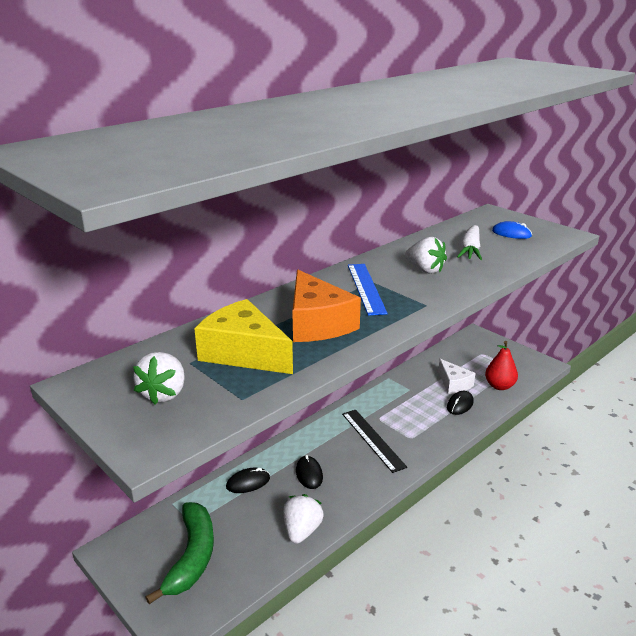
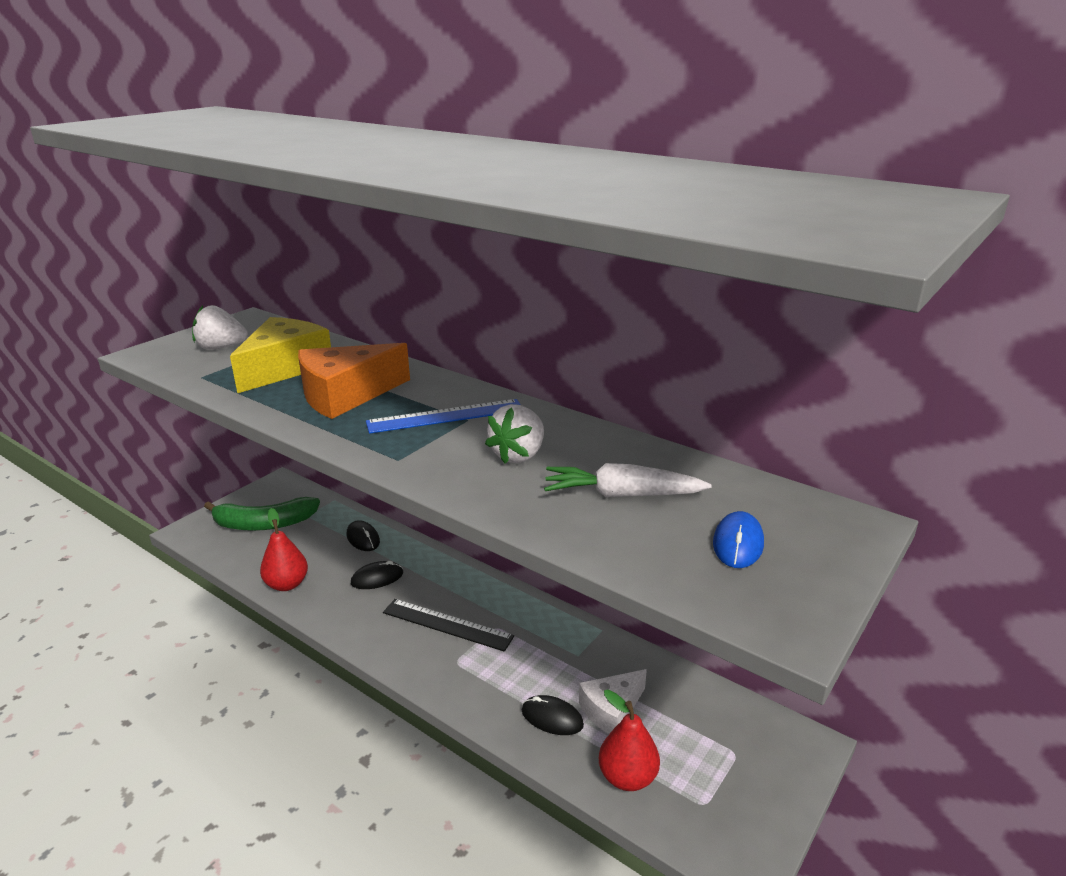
camera: 80 degrees right, 0 degrees up
(302, 531) = (287, 584): white strawberry -> red pear
(372, 439) = (447, 624): black ruler -> black ruler turned 60 degrees clockwise

